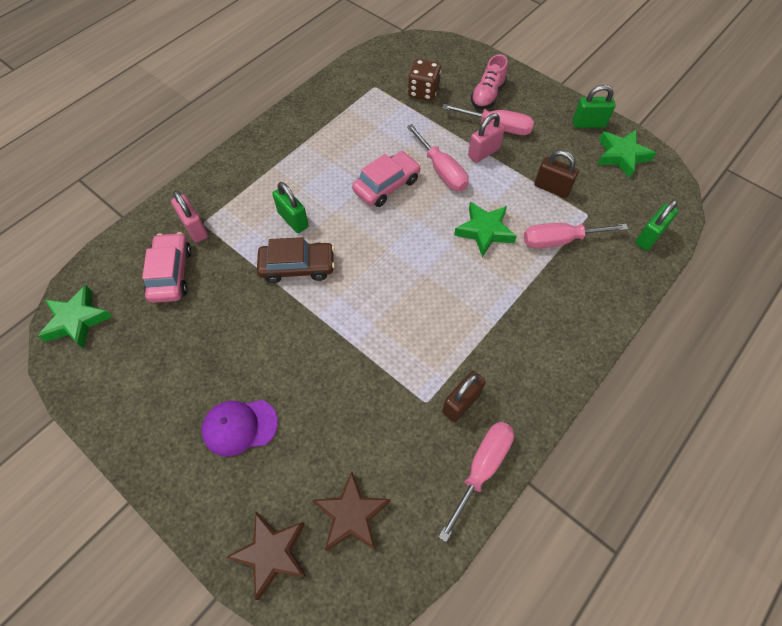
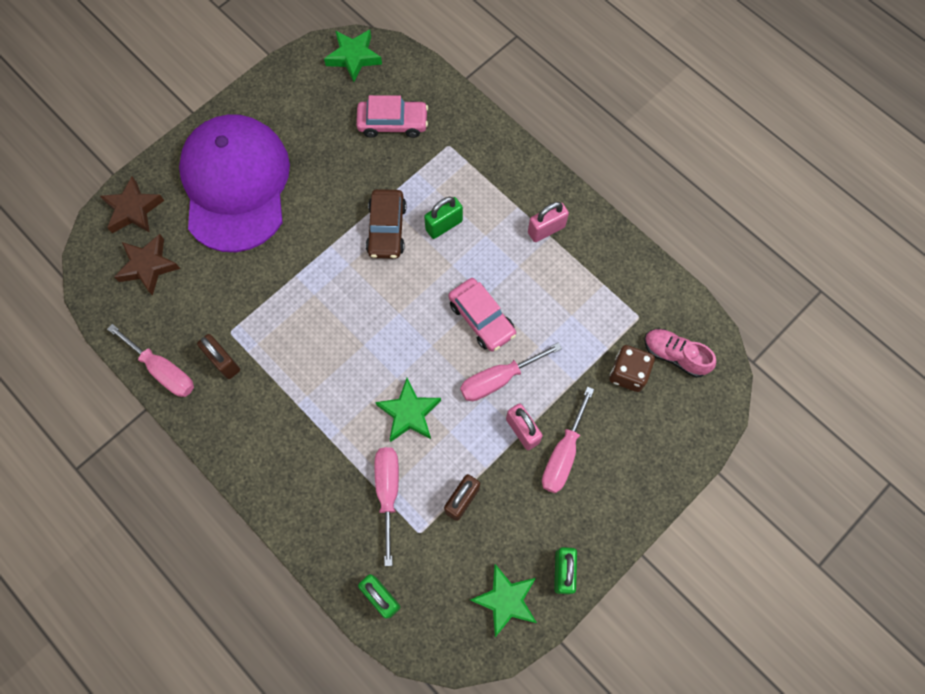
camera: 95 degrees right, 10 degrees up
(195, 228) = (442, 139): pink padlock -> pink padlock (546, 230)
(239, 427) = (235, 185): purple cap -> purple cap, size x2.37
(487, 95) = (620, 451): pink shoe -> pink shoe (675, 355)

